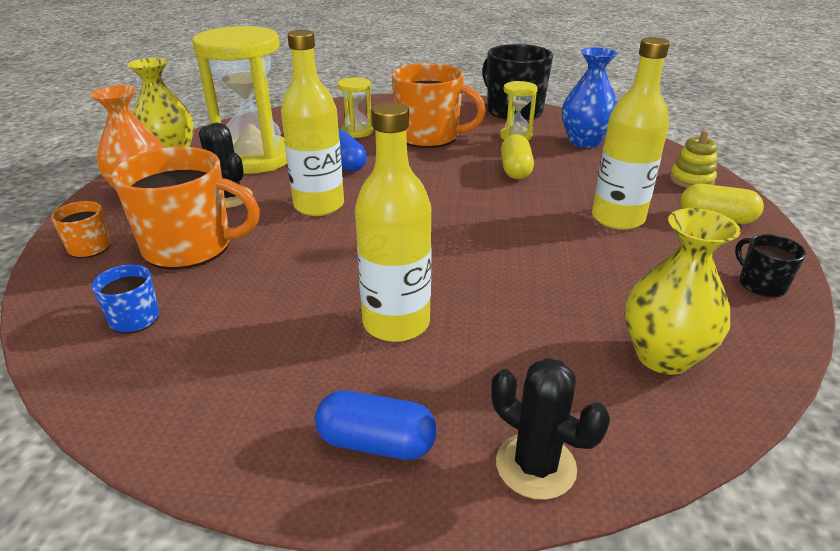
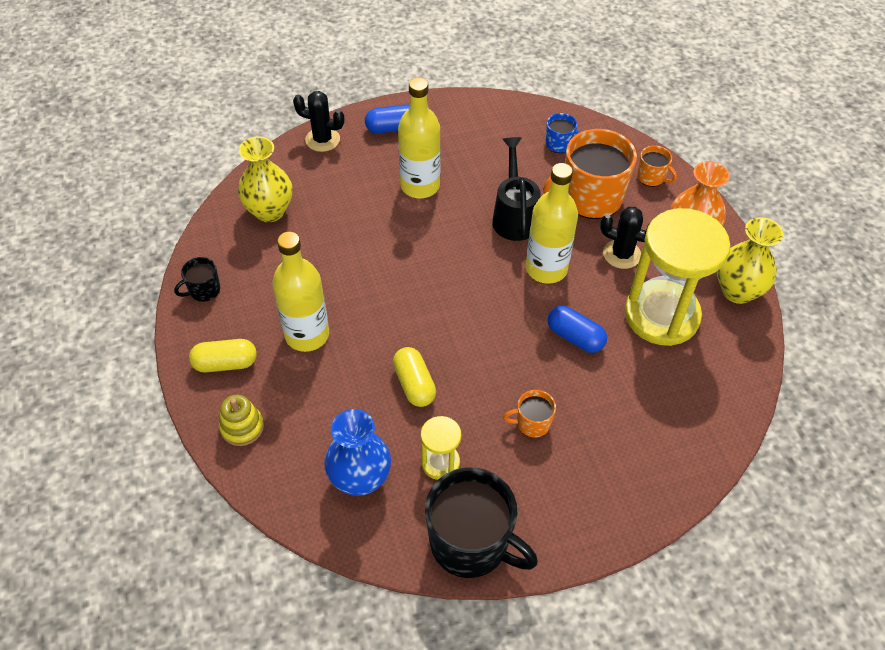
camera: 155 degrees right, 20 degrees up
(301, 254) = (514, 216): none -> black watering can
(357, 132) = (615, 405): yellow hourglass -> none
(429, 137) = (532, 423): orange mug -> orange mug, size x0.47
(761, 284) = (204, 290): black mug -> black mug turned 105 degrees clockwise

